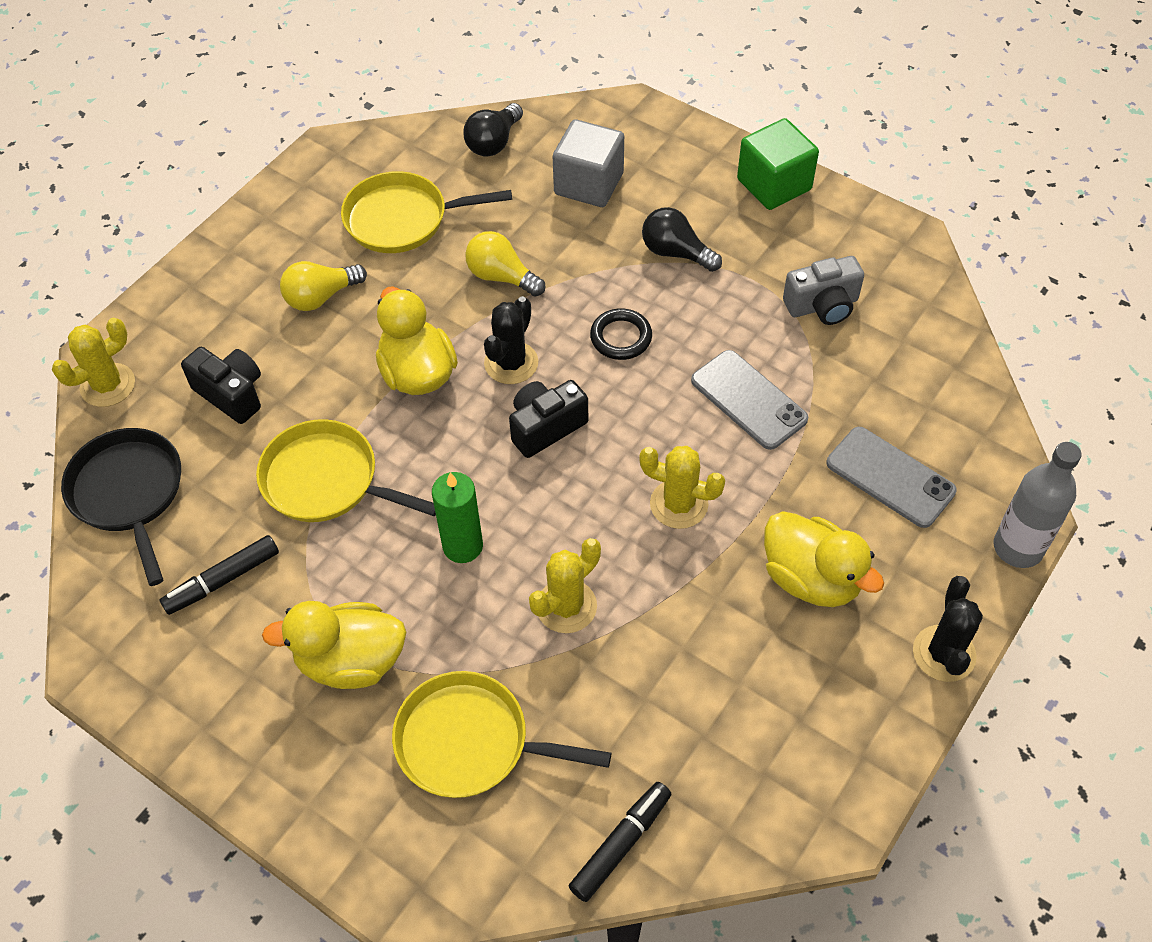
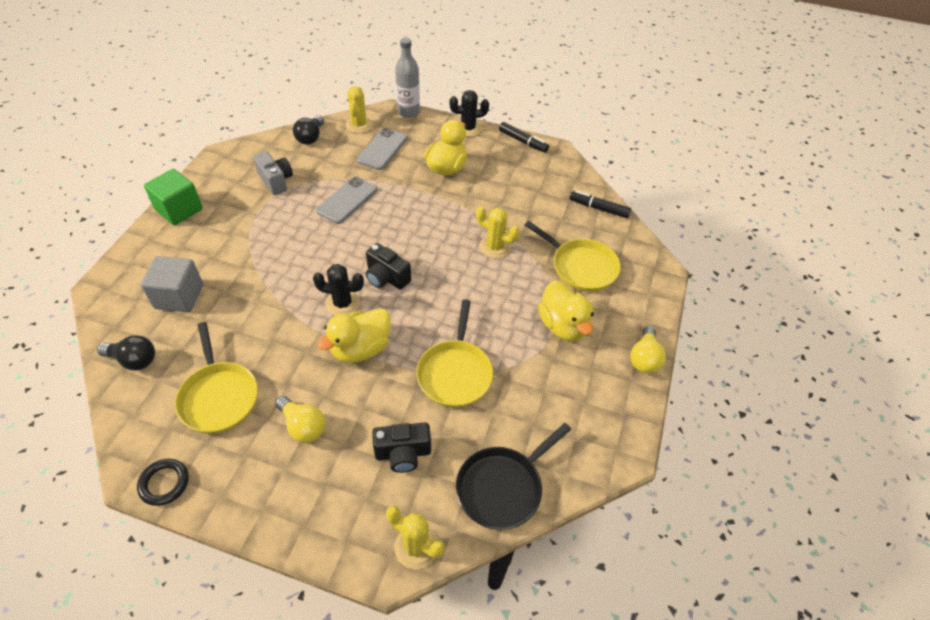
camera: 110 degrees left, 5 degrees down
(222, 580) = (542, 404): black marker -> black marker (523, 141)
(231, 394) = (403, 453): black camera -> black camera turned 120 degrees counterclockwise
(463, 546) = (476, 296): green candle -> none
(470, 742) = (580, 267): yellow pan -> yellow pan turned 45 degrees counterclockwise
(501, 277) = (270, 324): yellow light bulb -> yellow light bulb (644, 358)
(621, 337) = (313, 257): black ring -> black ring (164, 483)
(676, 253) = (241, 244): black light bulb -> black light bulb (310, 137)
(679, 504) = (420, 216): yellow cactus -> yellow cactus (359, 125)

